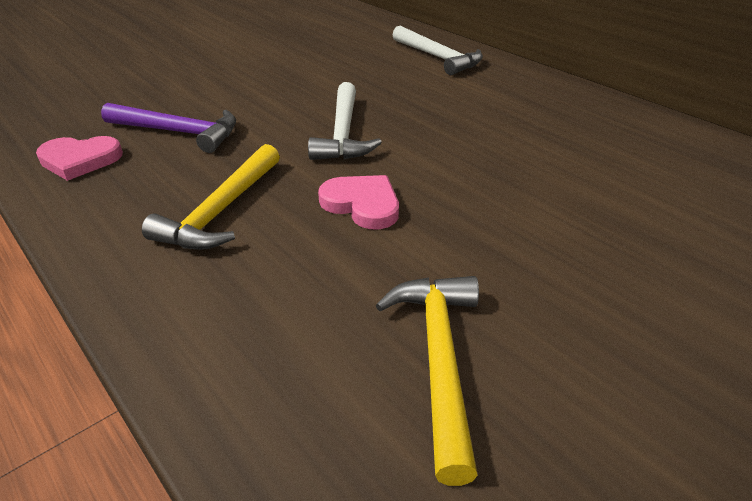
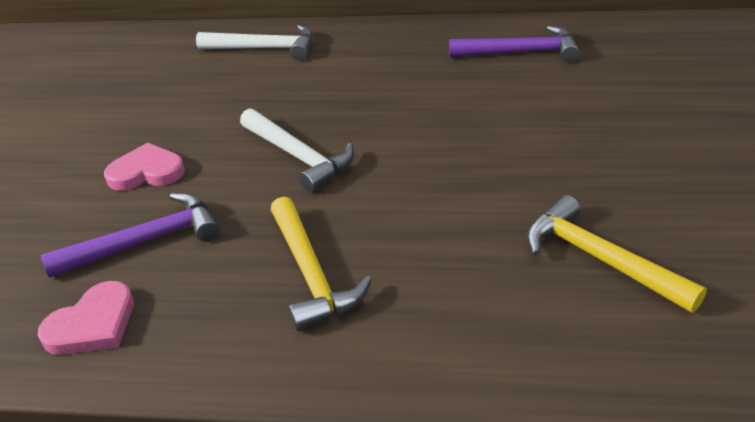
camera: 40 degrees left, 0 degrees up
(362, 204) = (406, 200): pink heart -> pink heart (146, 172)
(649, 150) = (521, 52): none -> purple hammer

